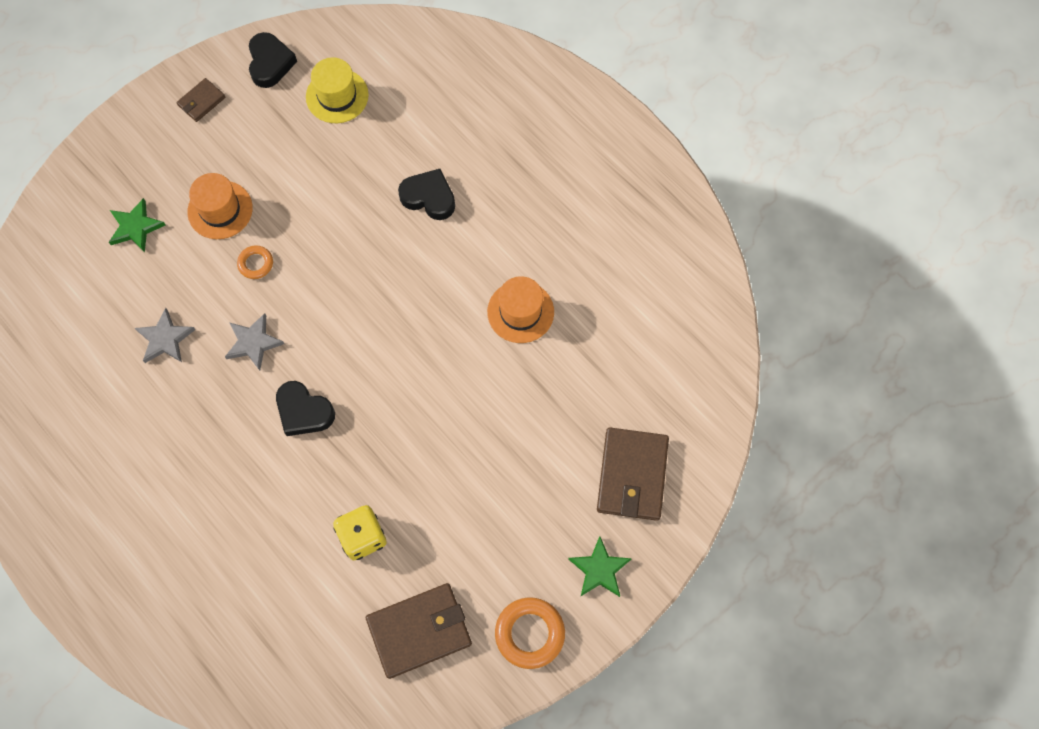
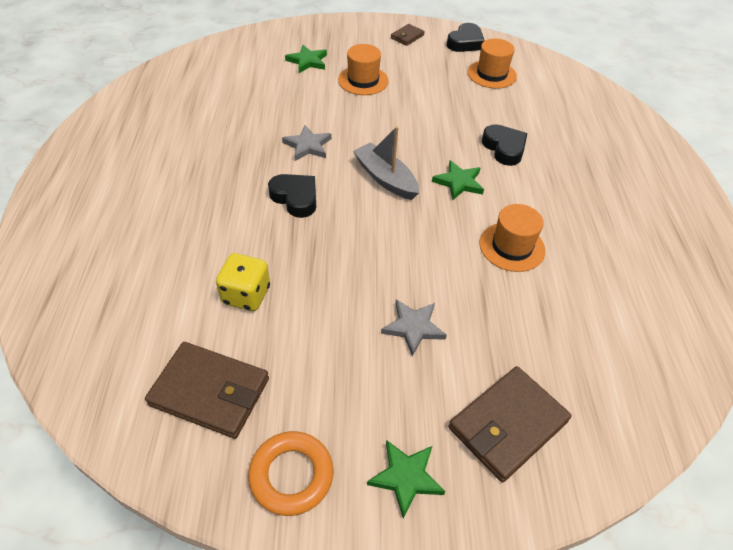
camera: 40 degrees right, 20 degrees down
(165, 339) = (260, 113): grey star -> grey star (413, 327)
(201, 101) = (407, 37): brown wallet -> brown wallet turned 45 degrees counterclockwise
(256, 264) = (355, 113): orange ring -> none
(304, 411) = (295, 198): black heart -> black heart turned 150 degrees clockwise
(337, 96) = (491, 74): yellow hat -> orange hat
(359, 323) = (385, 178): none -> grey boat
(424, 274) = (459, 182): none -> green star

